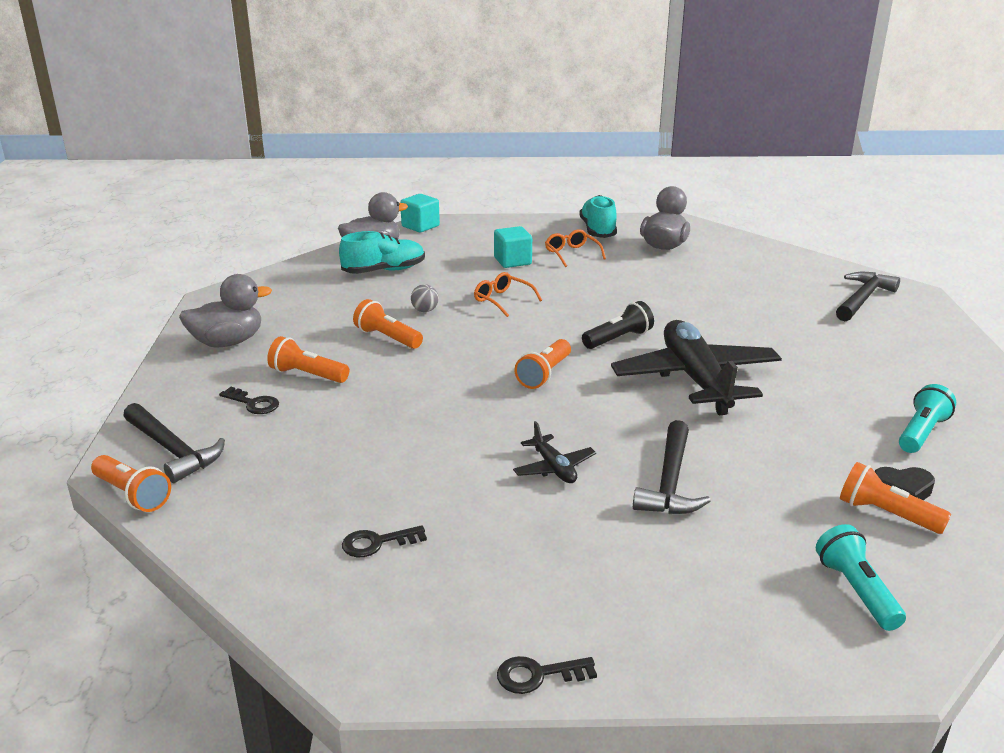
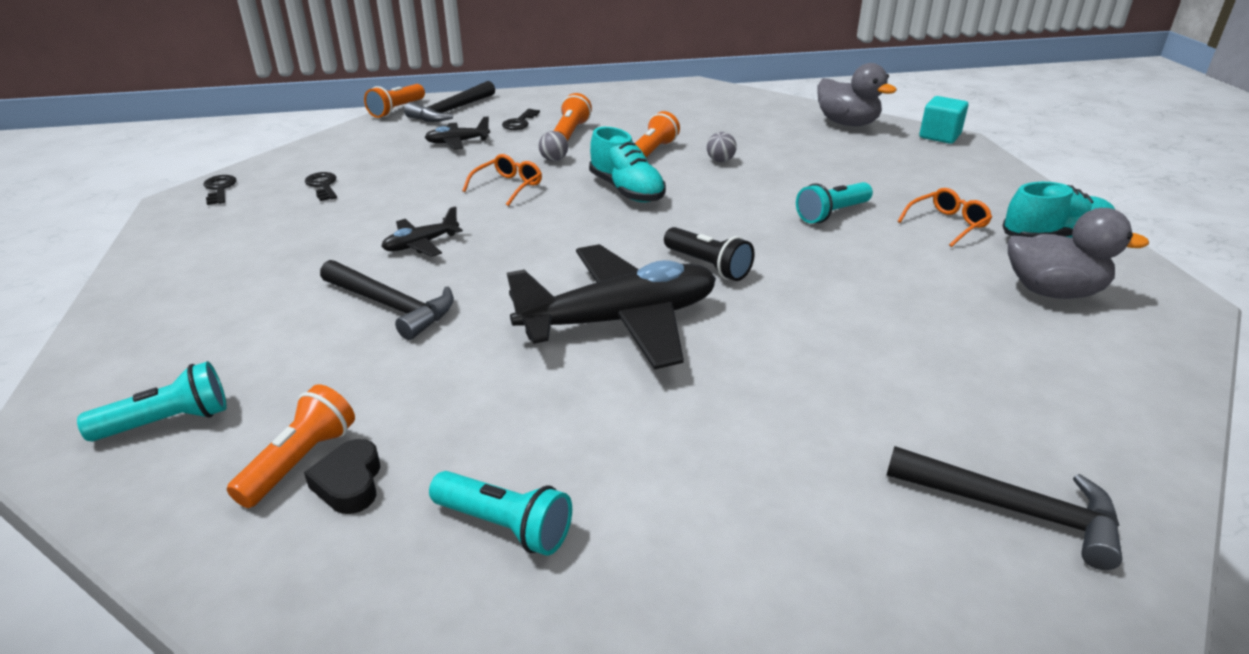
camera: 80 degrees right, 5 degrees up
(228, 342) = (616, 100): grey duck -> none
(290, 446) = (457, 142): none -> black plane
(379, 388) = (554, 160): none -> grey ball
(384, 271) = (802, 134): turquoise shoe -> turquoise shoe (626, 190)
(502, 300) = (771, 194): orange glasses -> orange glasses (508, 186)
(512, 261) = (887, 191): turquoise cube -> none
(538, 675) = (144, 256): black key -> black key (219, 189)
(544, 374) = (603, 228): orange flashlight -> none
(545, 285) = (832, 214): none -> turquoise flashlight
(670, 481) = (391, 306): black hammer -> black hammer turned 150 degrees counterclockwise

